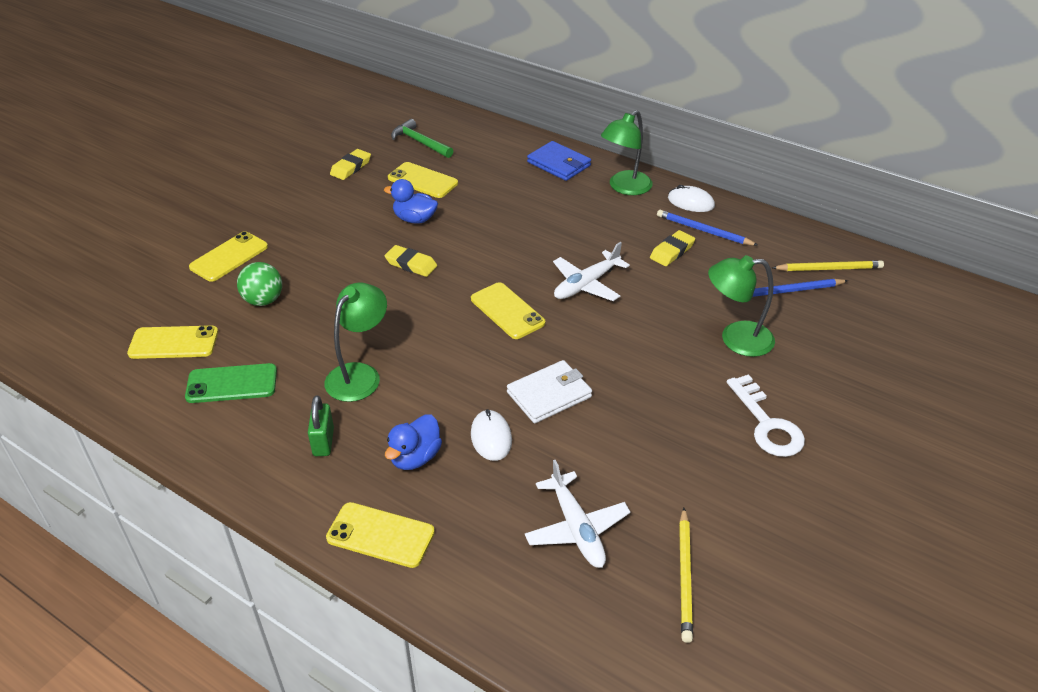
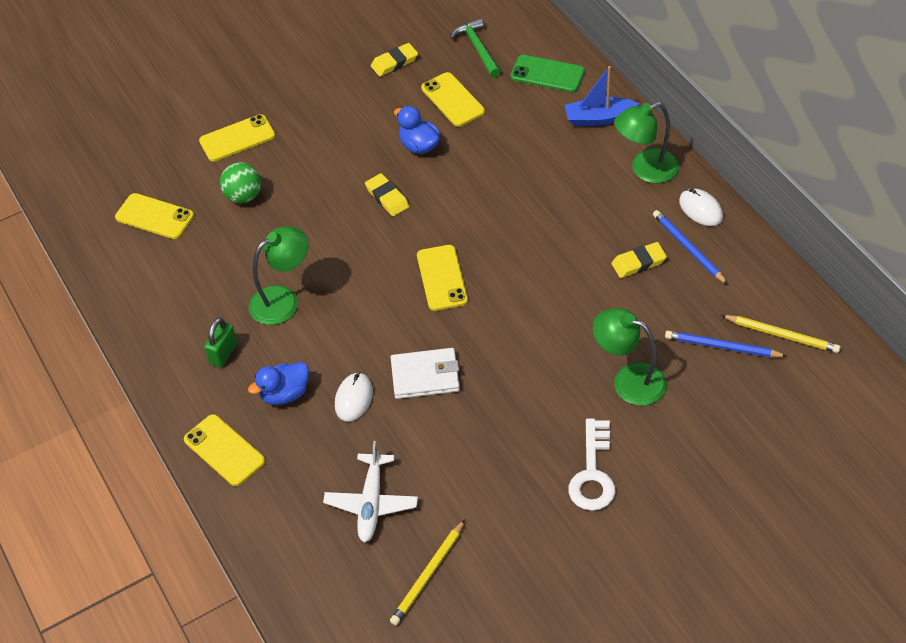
camera: 30 degrees right, 10 degrees up
(232, 384) = (181, 273): green phone -> green phone (547, 74)
(559, 164) = (599, 118): blue wallet -> blue boat
(586, 284) = (531, 273): white plane -> none

